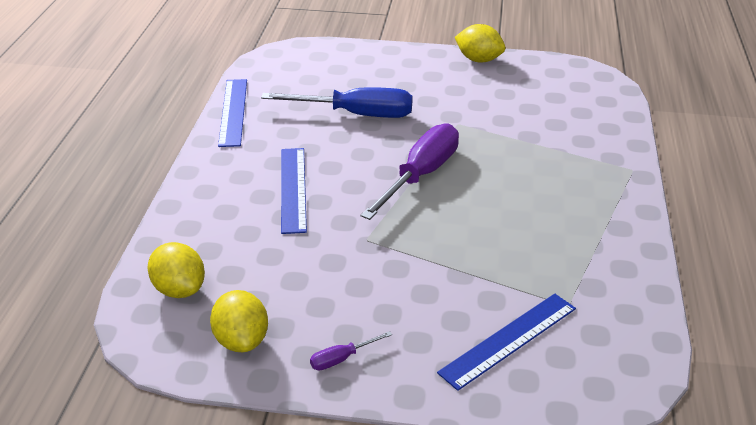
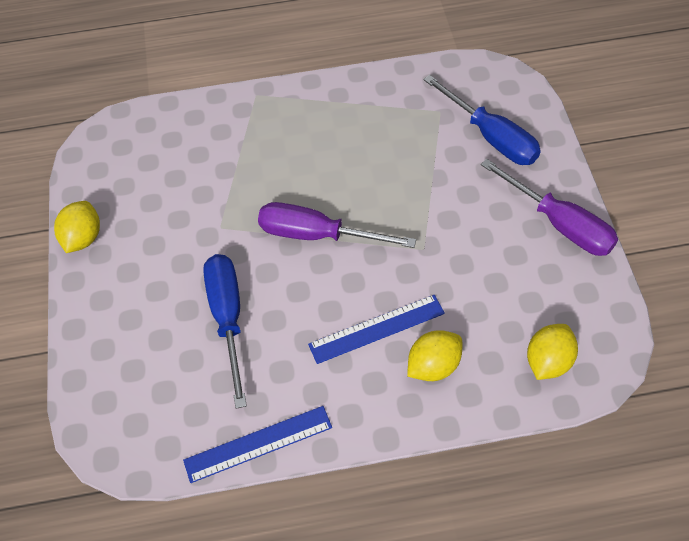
camera: 105 degrees left, 20 degrees up
(241, 340) = (576, 292): yellow lemon -> yellow lemon (433, 366)
(342, 358) = (559, 223): purple screwdriver -> purple screwdriver, size x2.36
(508, 340) = (491, 137): blue ruler -> blue screwdriver

